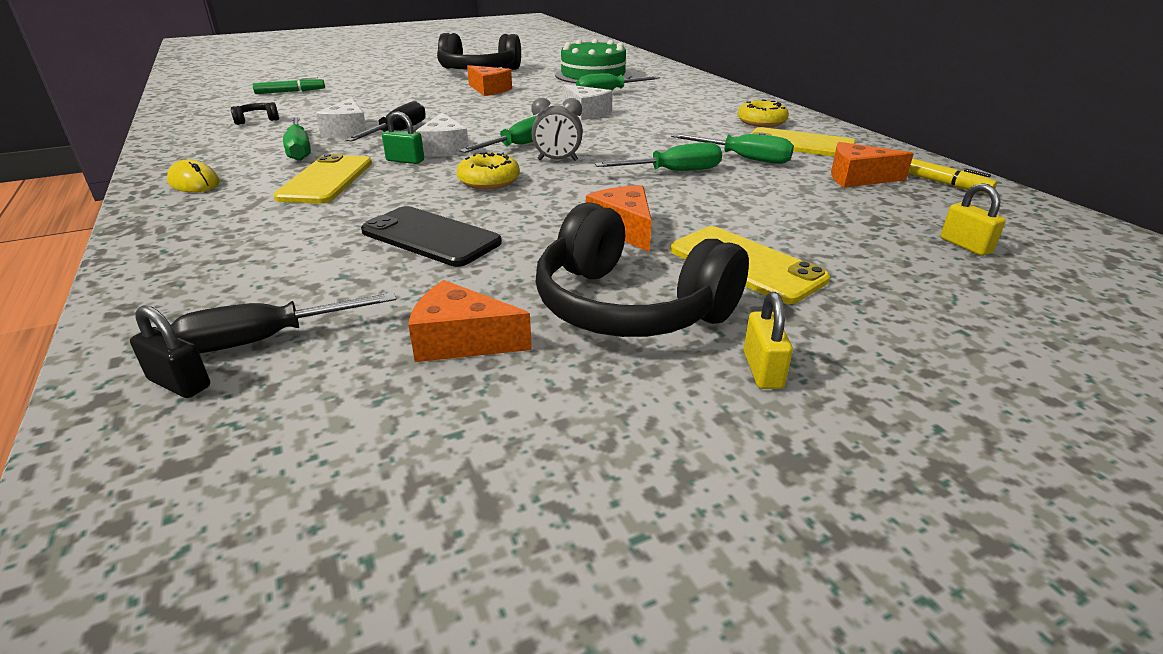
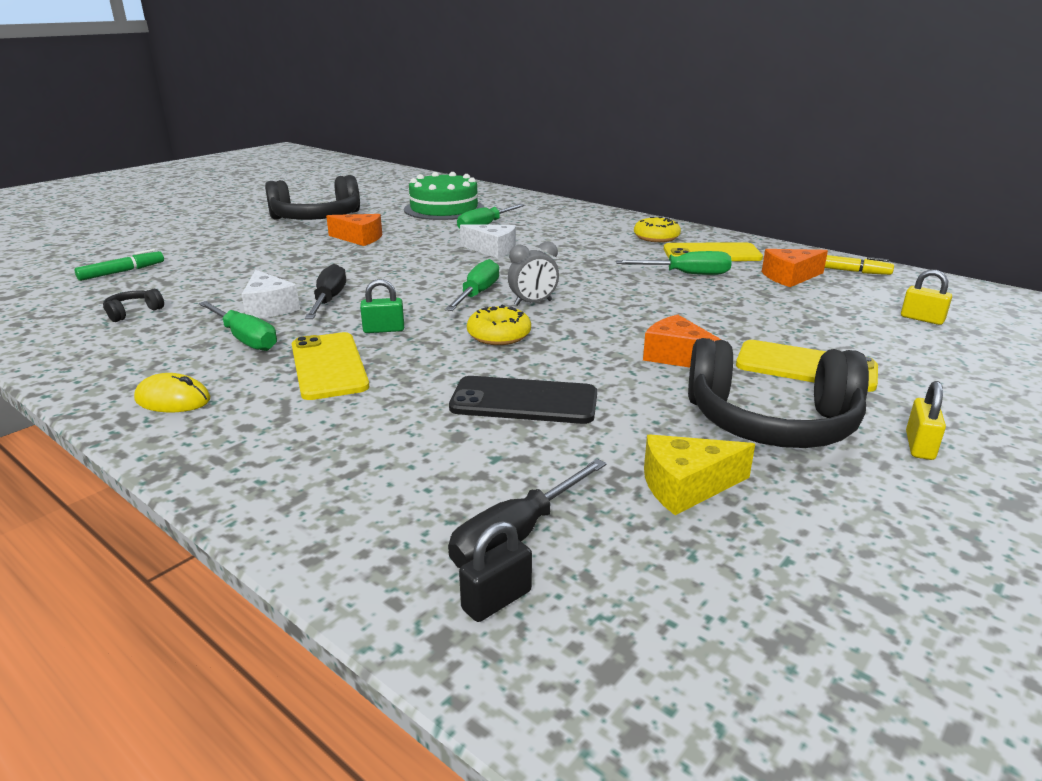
camera: 25 degrees left, 5 degrees down
(179, 383) = (496, 600): black padlock -> black padlock turned 45 degrees counterclockwise
(444, 148) = (405, 310): white cheese -> none
(461, 341) = (686, 486): orange cheese -> yellow cheese
(673, 172) = (647, 296): green screwdriver -> none
(762, 370) = (919, 446): yellow padlock -> yellow padlock turned 45 degrees clockwise

